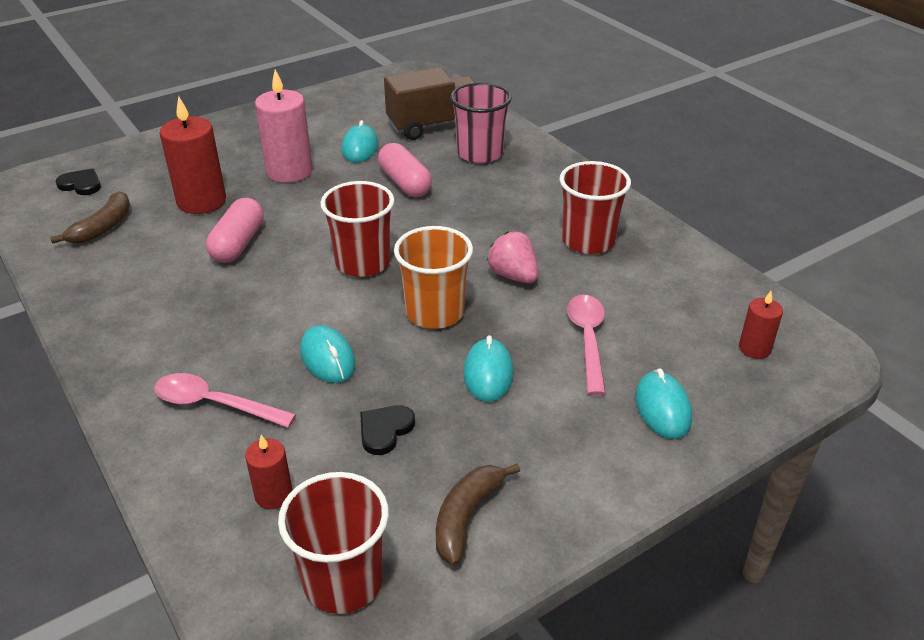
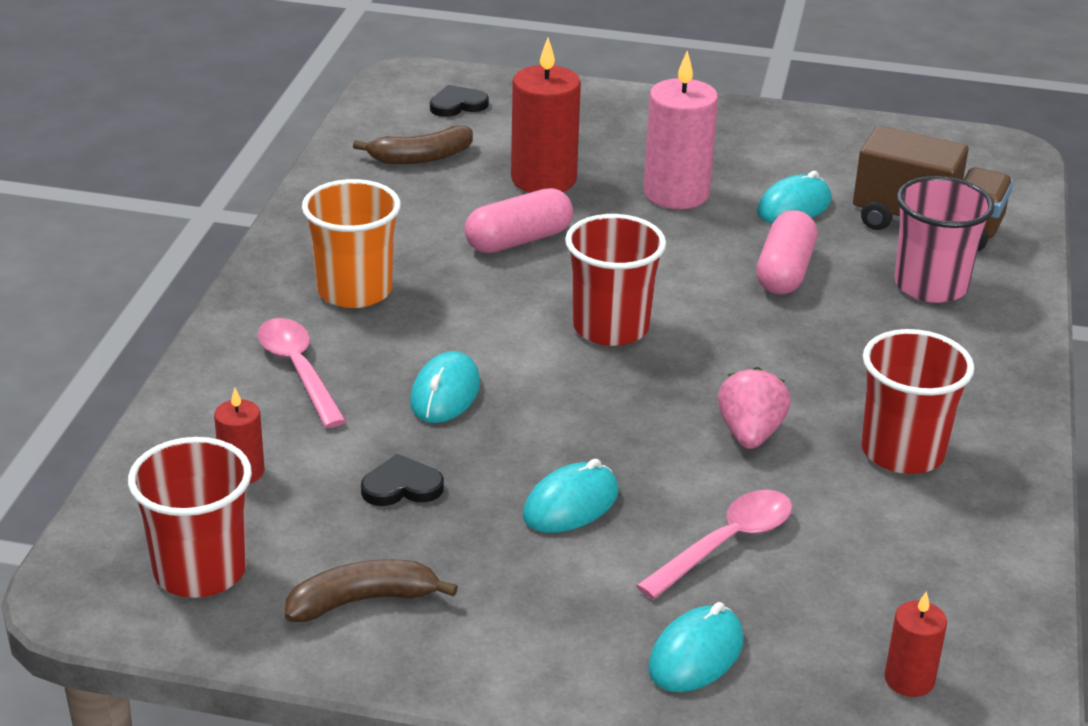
camera: 45 degrees right, 5 degrees down
(81, 184) = (457, 105): black heart -> black heart turned 90 degrees counterclockwise
(435, 312) = (608, 417): orange cup -> orange cup (354, 291)

